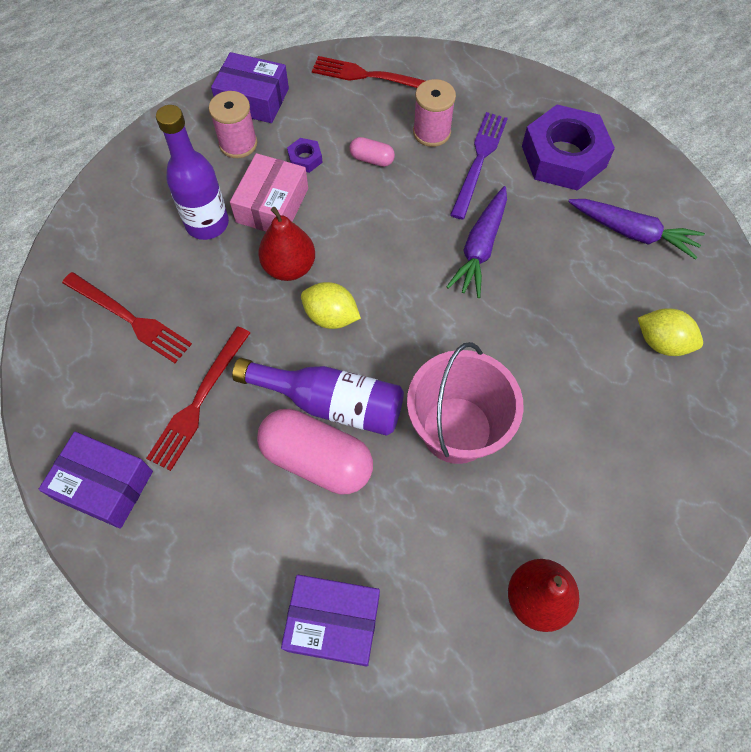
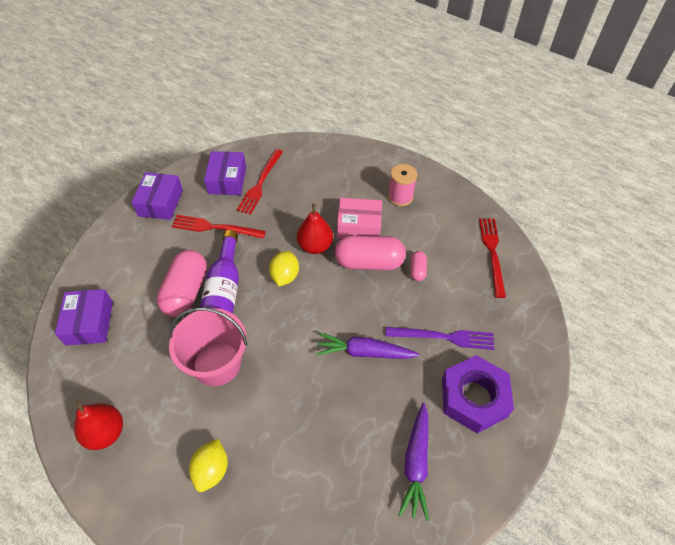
camera: 75 degrees right, 10 degrees down
(207, 224) = (334, 199): purple bottle -> none
(253, 99) = (440, 195): purple box -> purple box (227, 180)
(305, 159) = (402, 233): purple nut -> none
(341, 209) = (369, 262): none -> pink capsule
(431, 132) = (457, 301): pink spool -> none
(662, 342) = (315, 499): yellow lemon -> yellow lemon (212, 470)

